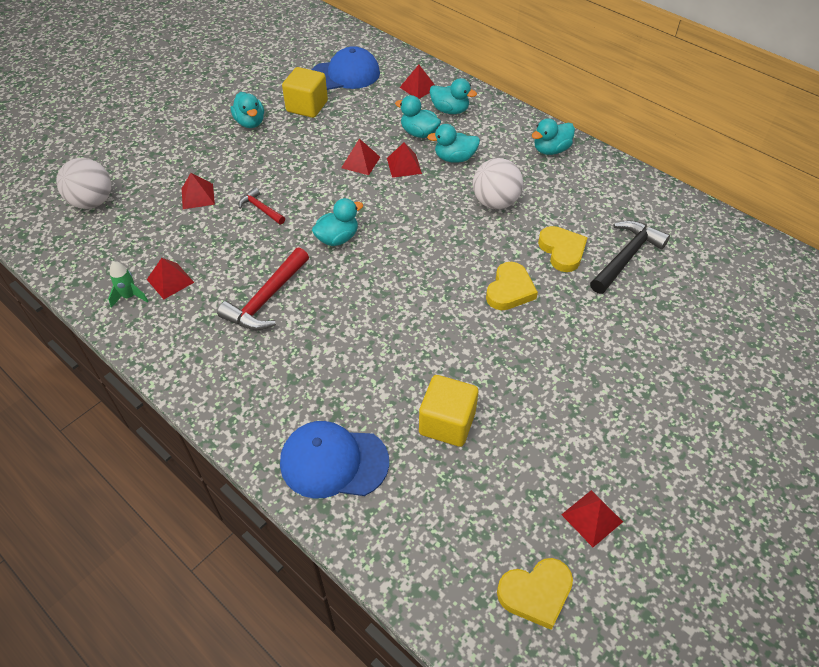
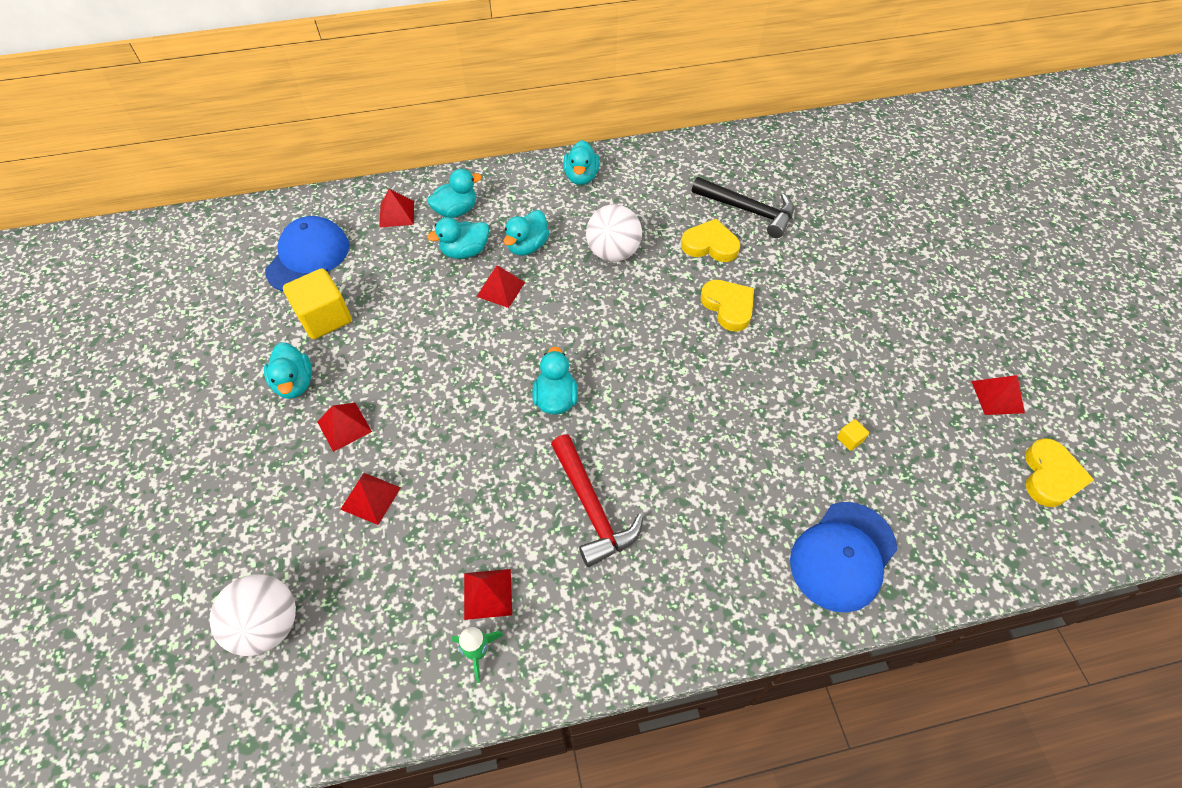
camera: 55 degrees left, 5 degrees up
(250, 122) = (295, 383): turquoise duck -> turquoise duck turned 60 degrees clockwise
(260, 208) = (449, 445): red hammer -> none
(360, 162) = (461, 320): red pyramid -> red pyramid (344, 426)
(447, 423) = (849, 439): yellow cube -> yellow cube, size x0.41
(626, 257) = (748, 210): black hammer -> black hammer turned 135 degrees clockwise

